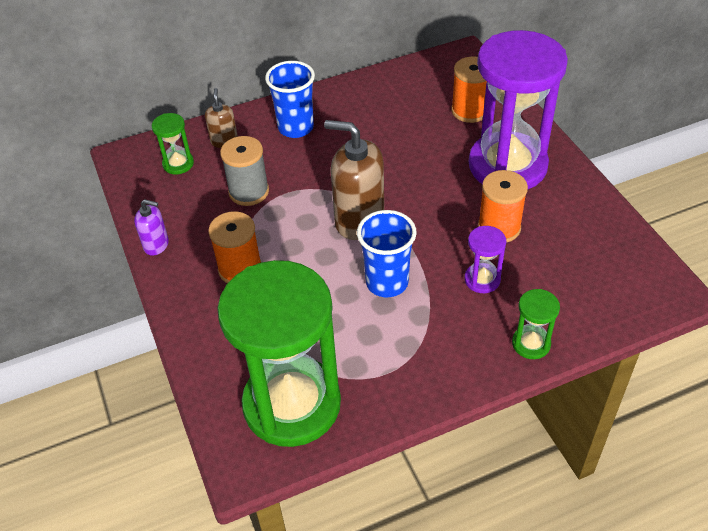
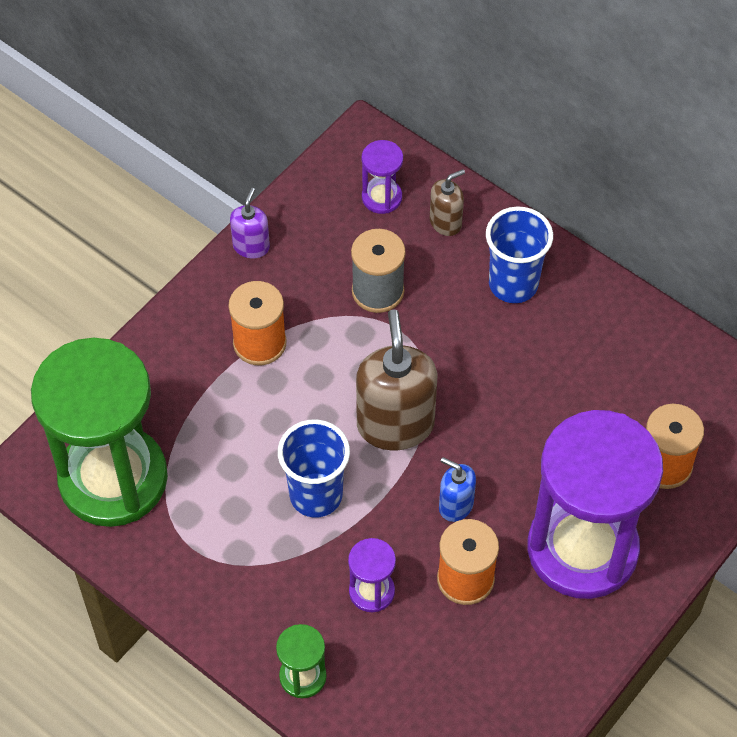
camera: 60 degrees right, 10 degrees up
(156, 245) = (251, 246): purple soap dispenser -> purple soap dispenser turned 150 degrees counterclockwise
(178, 164) = (382, 197): green hourglass -> purple hourglass
(440, 212) = (455, 505): none -> blue soap dispenser

